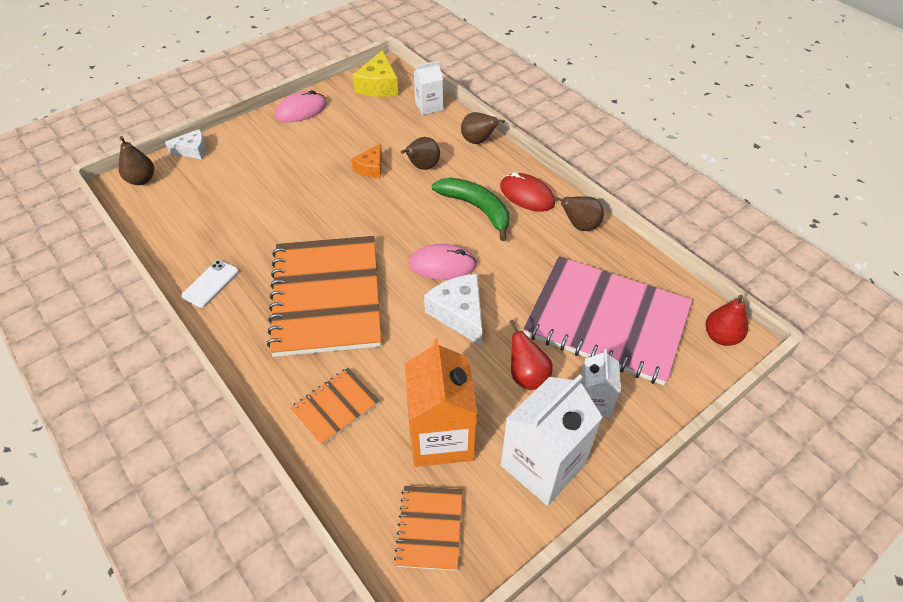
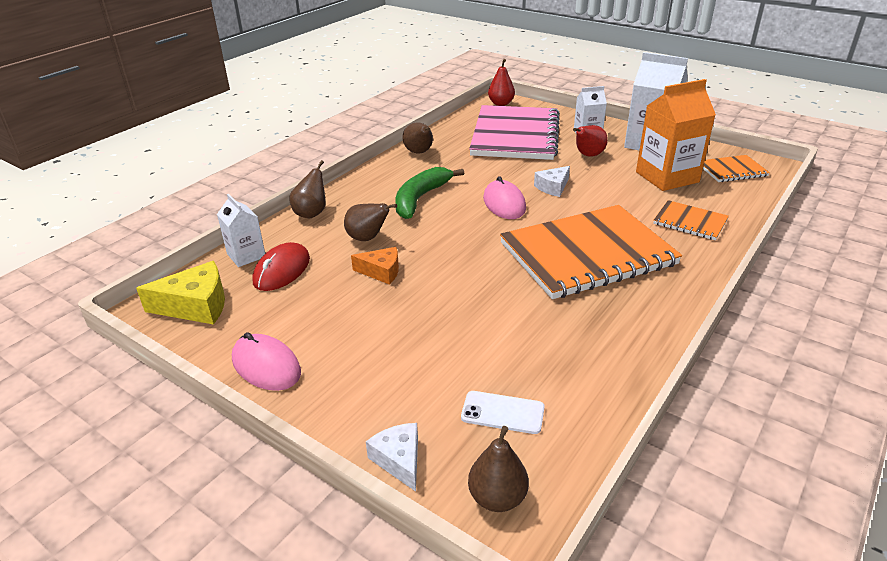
camera: 105 degrees left, 15 degrees down
(210, 284) = (632, 336): white phone -> white phone (502, 412)
(459, 313) = (553, 187): white cheese -> white cheese, size x0.64
(527, 195) = (390, 178): red mouse -> red mouse (282, 270)

